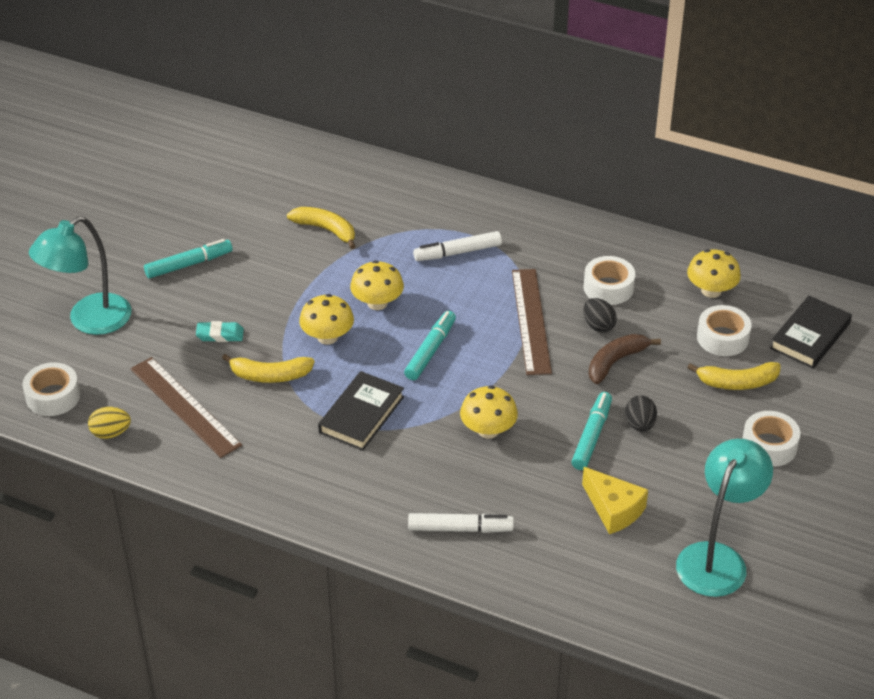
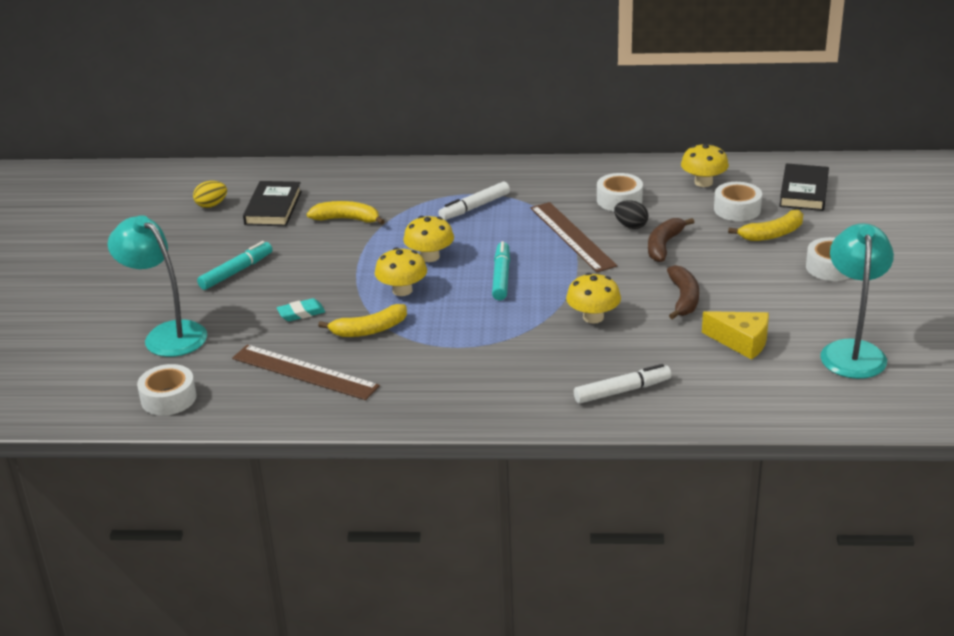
camera: 20 degrees left, 10 degrees down
(89, 321) = (167, 334): turquoise lamp -> turquoise lamp turned 105 degrees clockwise
(111, 433) = (245, 410): yellow egg -> yellow egg (211, 205)
(361, 415) = (473, 335): black book -> black book (273, 208)
(591, 436) = (683, 299): turquoise marker -> brown banana
(640, 425) = (717, 281): black egg -> none

